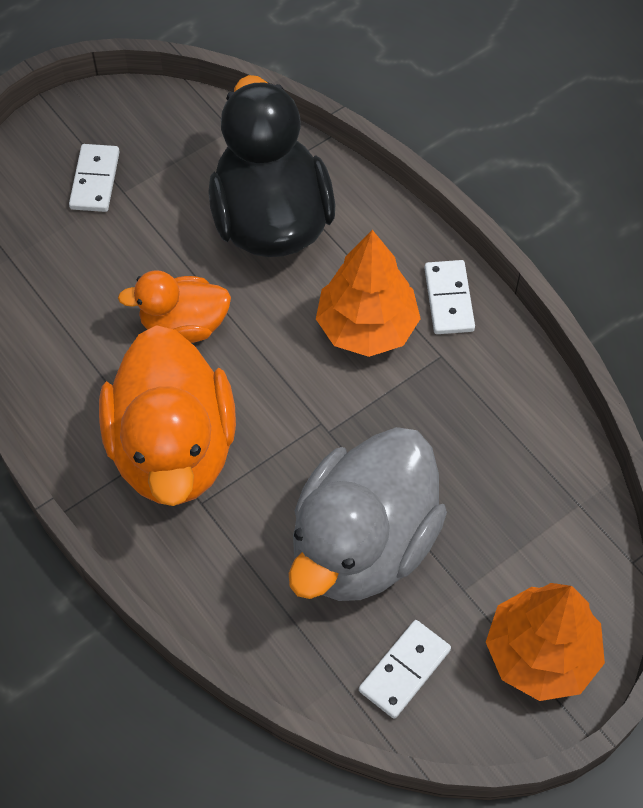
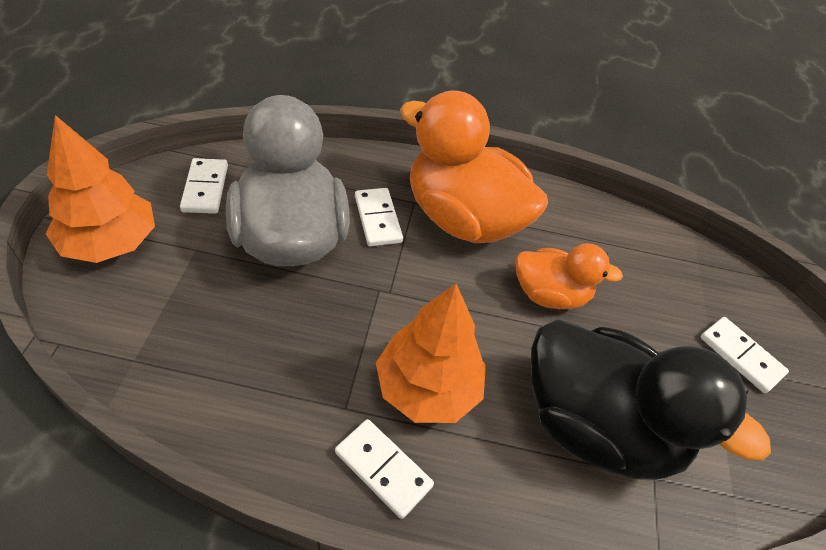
camera: 130 degrees right, 10 degrees down
(184, 325) = (549, 294): orange duck -> orange duck turned 60 degrees clockwise
(259, 506) = (377, 219): none -> white domino

